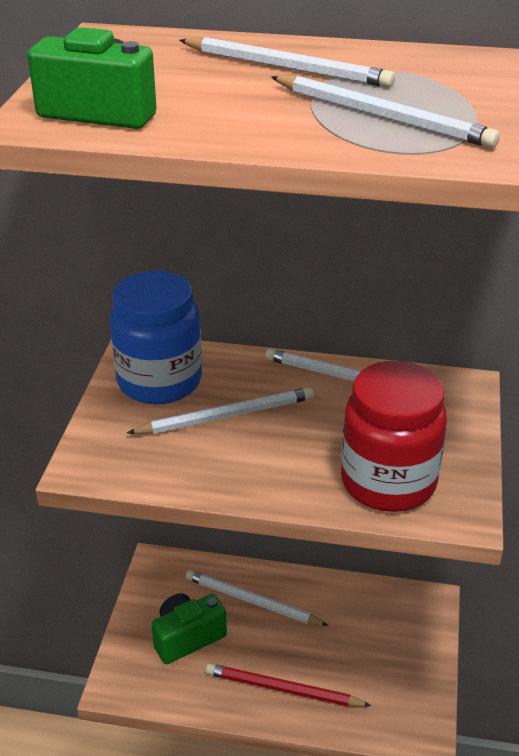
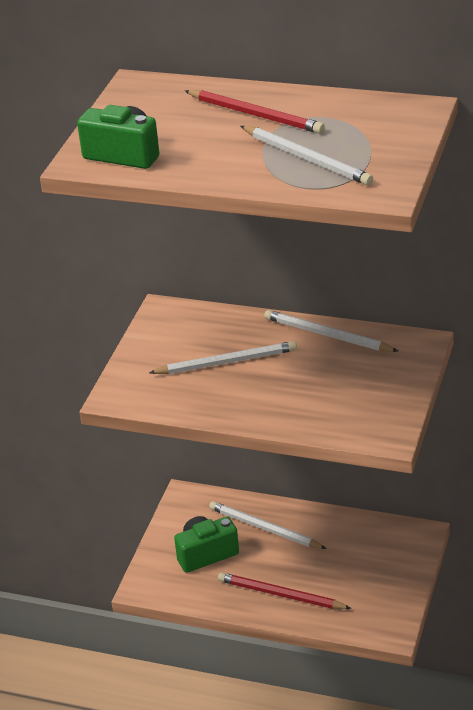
camera: 10 degrees right, 0 degrees up
(159, 381) = (178, 334): blue jar -> none
(287, 68) = (255, 115): white pencil -> red pencil
(388, 482) = (339, 413): red jar -> none

